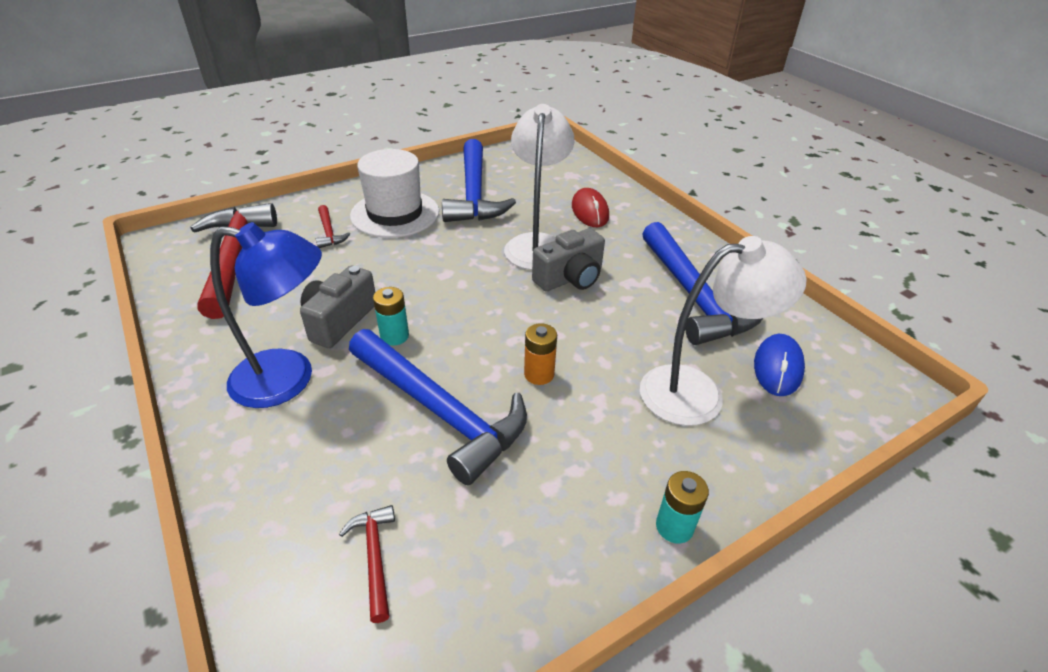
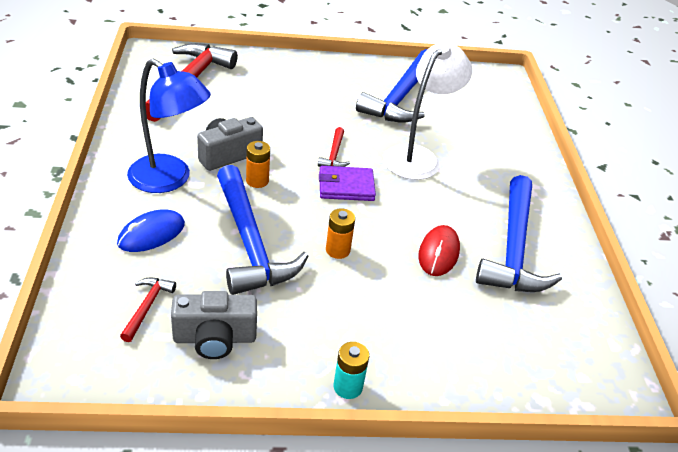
camera: 25 degrees right, 0 degrees up
(329, 232) = (266, 87): red hammer -> red hammer (334, 154)
(394, 336) = (257, 181): turquoise battery -> orange battery
(395, 214) = (325, 91): white hat -> none
(493, 302) = (346, 186): none -> purple wallet
(570, 278) = (421, 193): grey camera -> grey camera (215, 338)
(590, 211) = (487, 147): red mouse -> red mouse (438, 253)
(698, 392) = (448, 316): white lamp -> none
(777, 367) = (532, 330): blue mouse -> blue mouse (151, 234)

